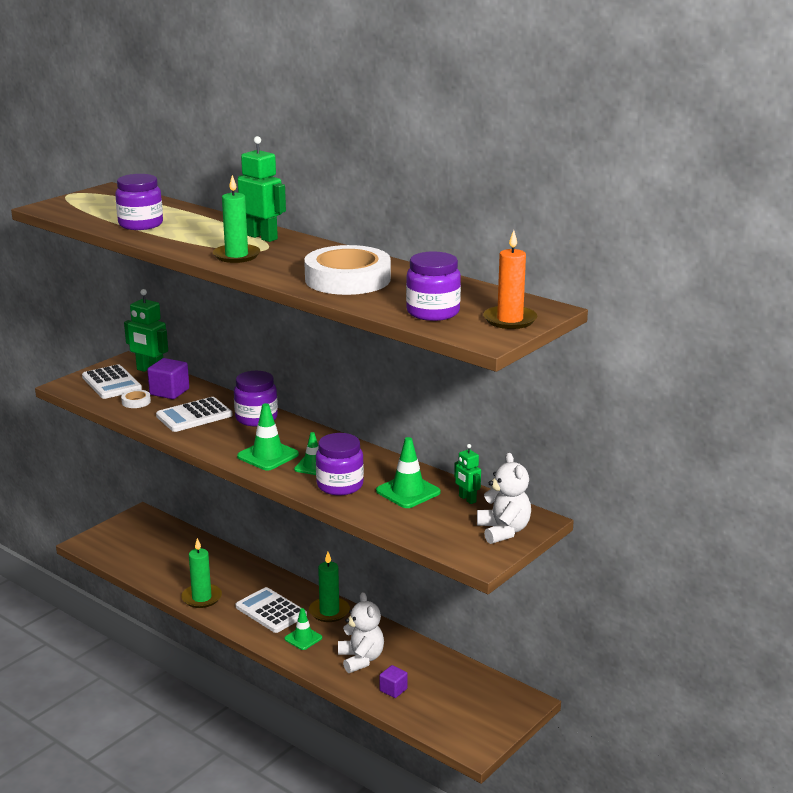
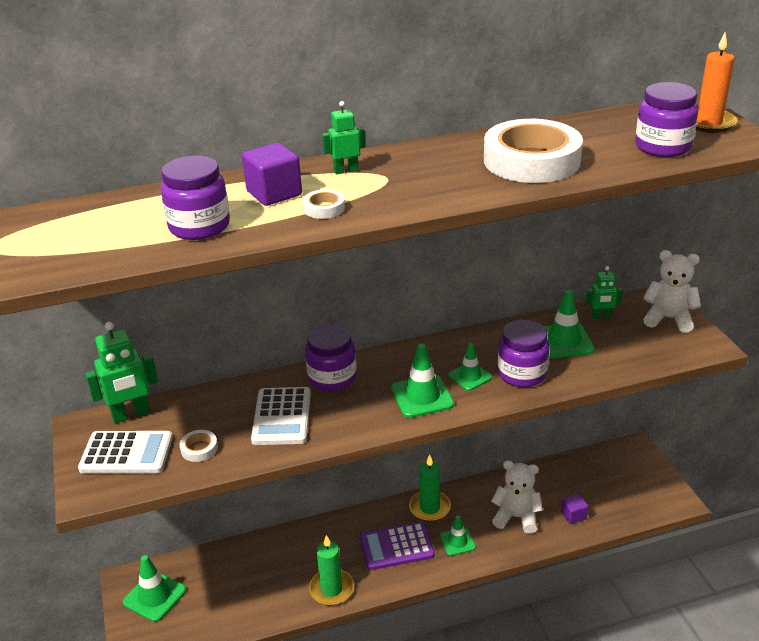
camera: 55 degrees left, 10 degrees up
(136, 530) = (154, 596): none -> green traffic cone
(169, 392) = (203, 417): purple cube -> purple cube (274, 193)
(199, 244) = (324, 208): none -> white tape
(236, 256) = (391, 197): green candle -> none
(262, 237) = (346, 170): green robot -> green robot, size x0.58
(271, 611) = (396, 547): white calculator -> purple calculator

